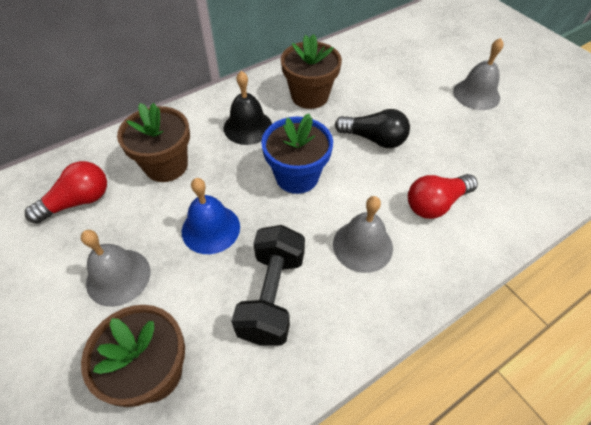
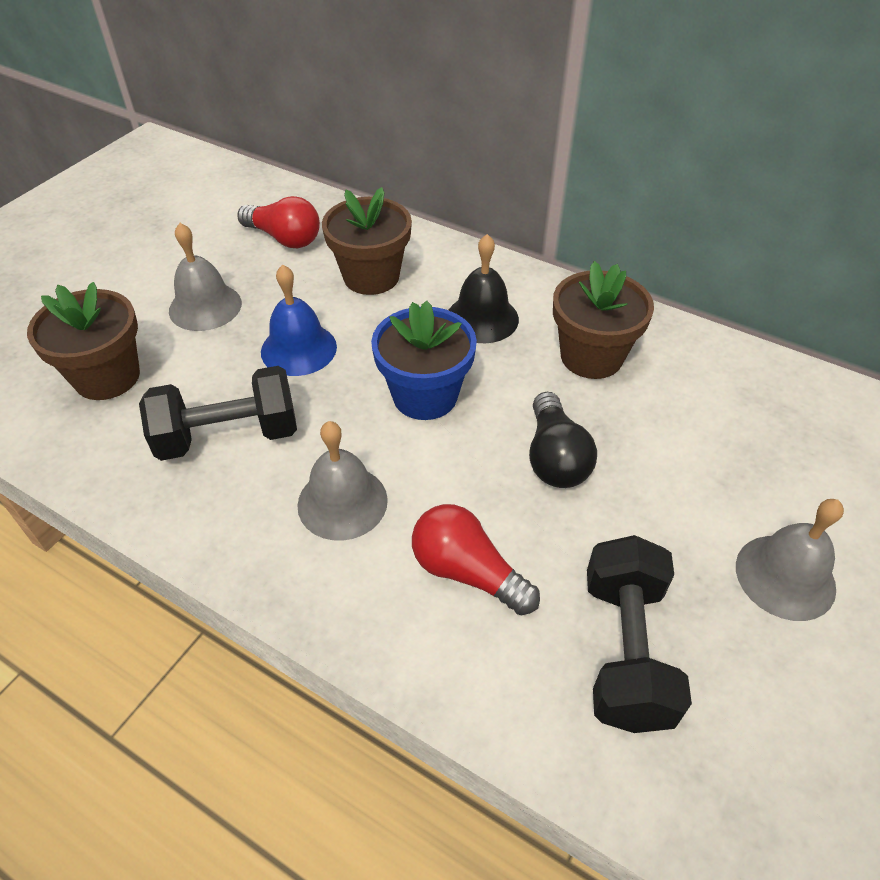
camera: 65 degrees right, 5 degrees down
(500, 162) = (625, 650): none -> black dumbbell

